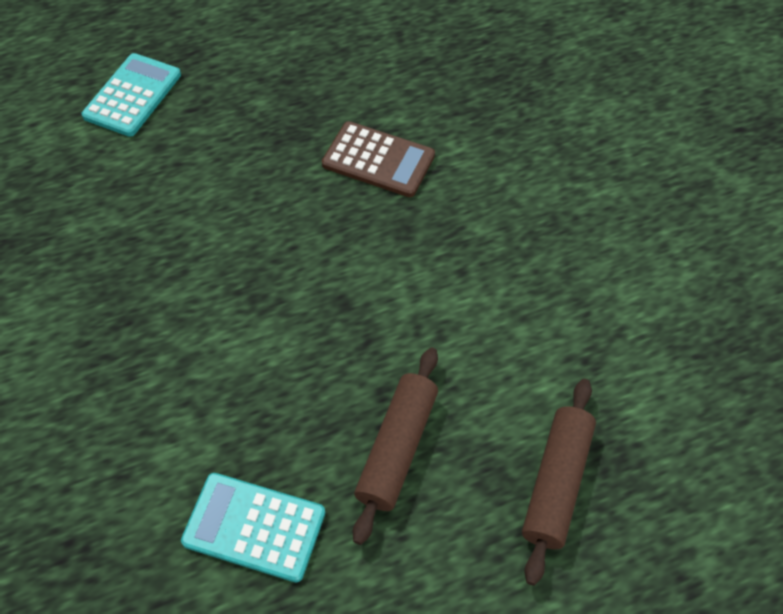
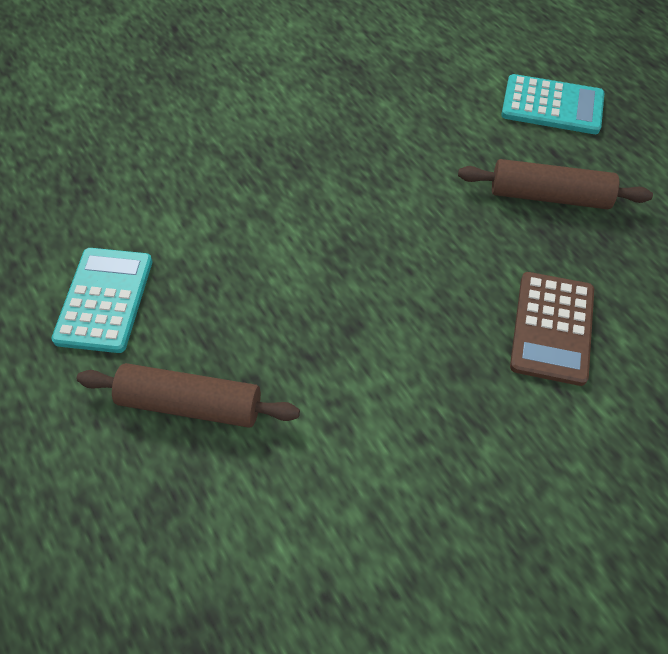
camera: 80 degrees right, 0 degrees up
(556, 483) = (161, 574): brown rolling pin -> brown rolling pin (549, 196)

